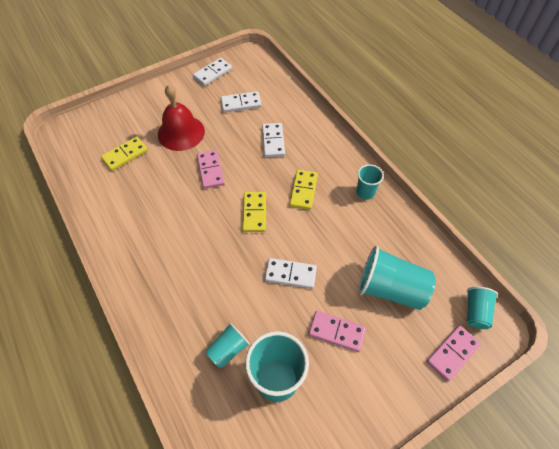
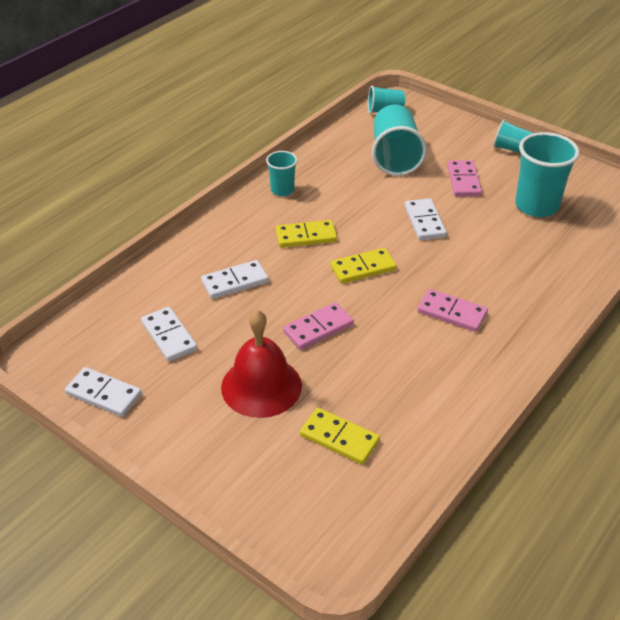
camera: 110 degrees left, 15 degrees down
(228, 349) = (536, 243): turquoise cup -> turquoise cup (512, 149)
(452, 353) = (433, 119): pink domino -> pink domino (451, 313)

